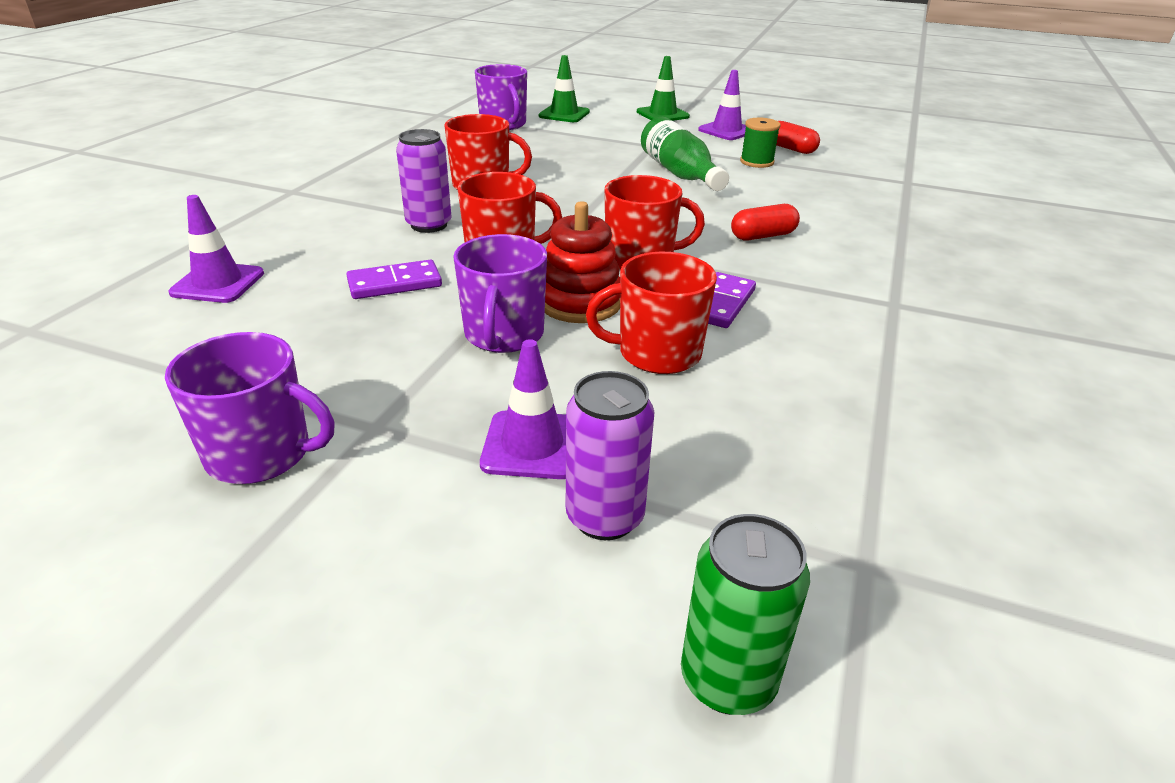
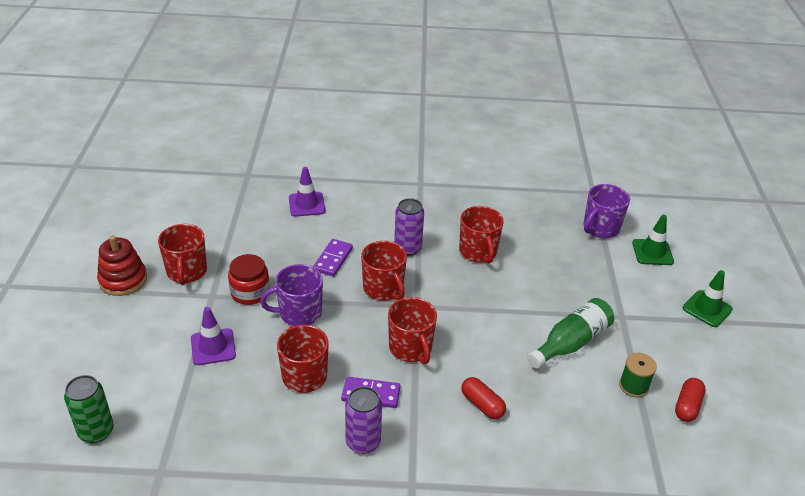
camera: 70 degrees right, 5 degrees up
(261, 454) = (186, 272): purple mug -> red mug
(394, 283) = (333, 259): purple domino -> purple domino turned 60 degrees clockwise
(406, 378) = (250, 292): none -> red jar
(579, 302) = (345, 333): red stacking toy -> red stacking toy (123, 280)
(605, 517) = (172, 381): purple can -> purple can (363, 442)
(726, 131) = (699, 357): purple traffic cone -> none

